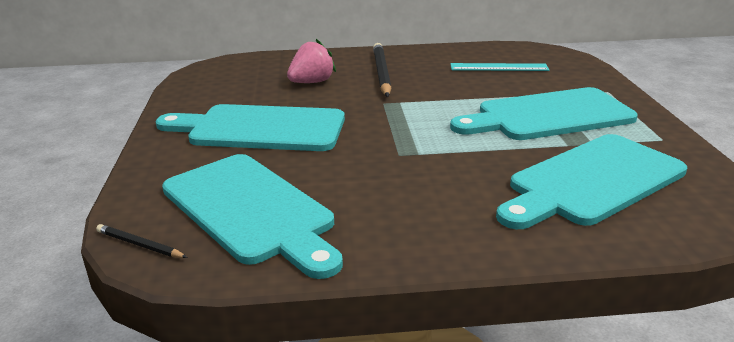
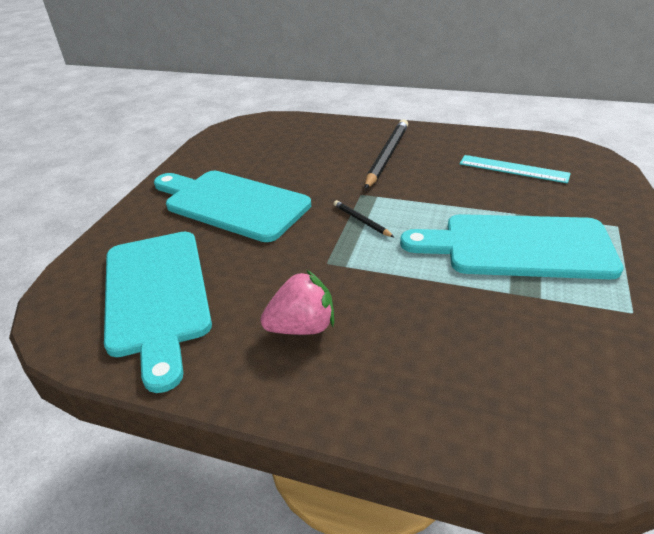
camera: 25 degrees right, 10 degrees up
(139, 245) = (53, 309): black pencil -> black pencil (361, 220)
(312, 82) = (315, 157): pink strawberry -> pink strawberry (302, 327)
(592, 181) = (498, 351): turquoise cutting board -> none

